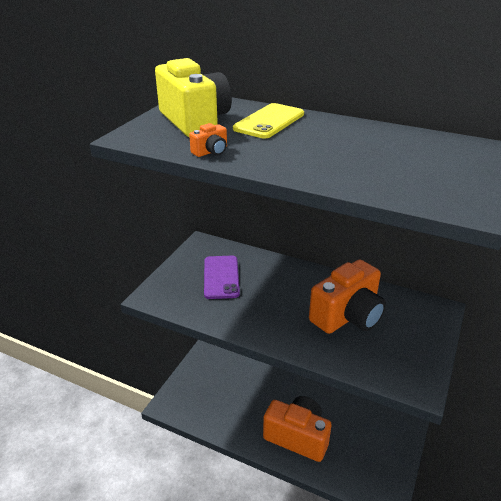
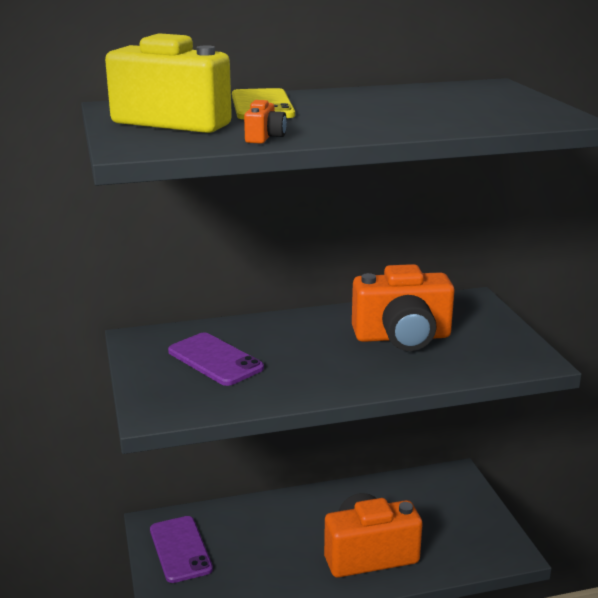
camera: 40 degrees left, 10 degrees down
(207, 370) = (180, 549): none -> purple phone
(348, 316) = (402, 337): orange camera -> orange camera turned 75 degrees clockwise

